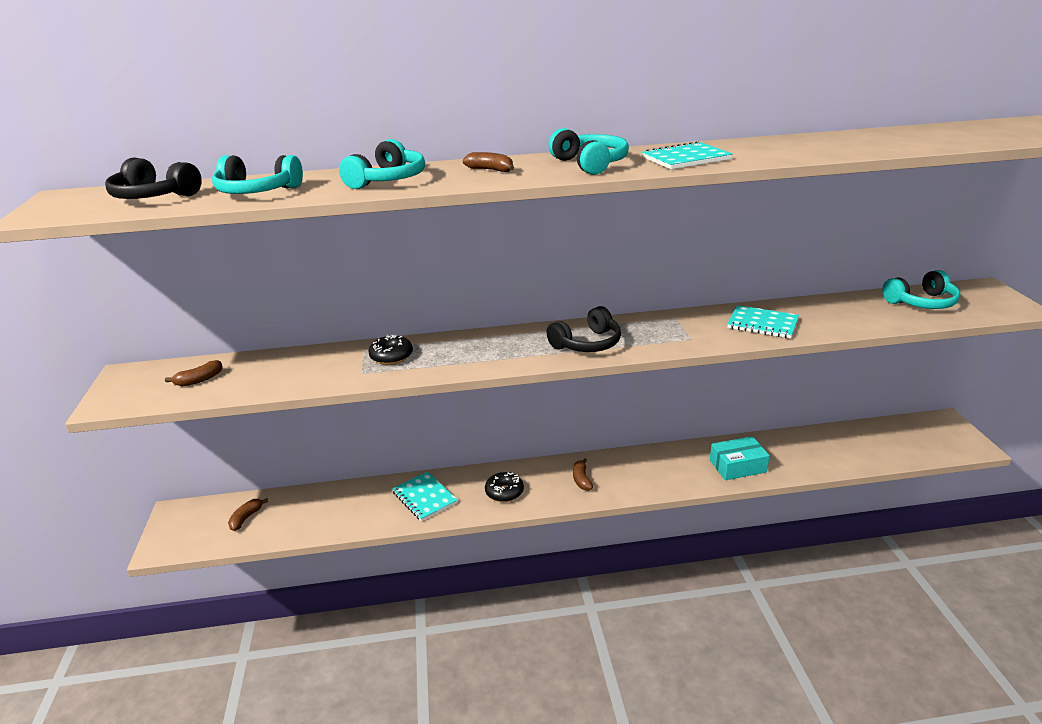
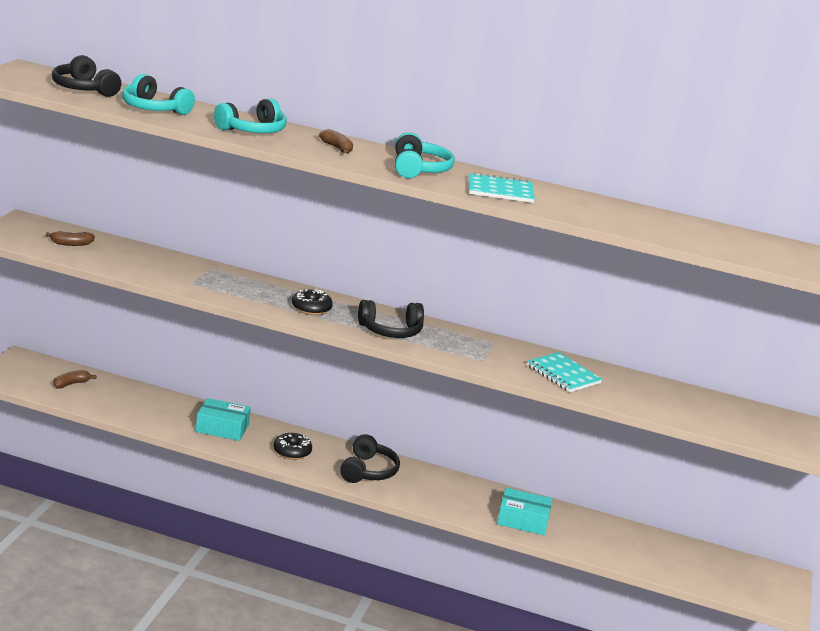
camera: 20 degrees right, 5 degrees down
(391, 356) = (225, 281): black donut -> black donut (311, 308)
(424, 498) = (222, 428): turquoise notebook -> turquoise box
(581, 479) = (368, 471): brown banana -> black headphones
(921, 302) = (742, 416): turquoise headphones -> none

